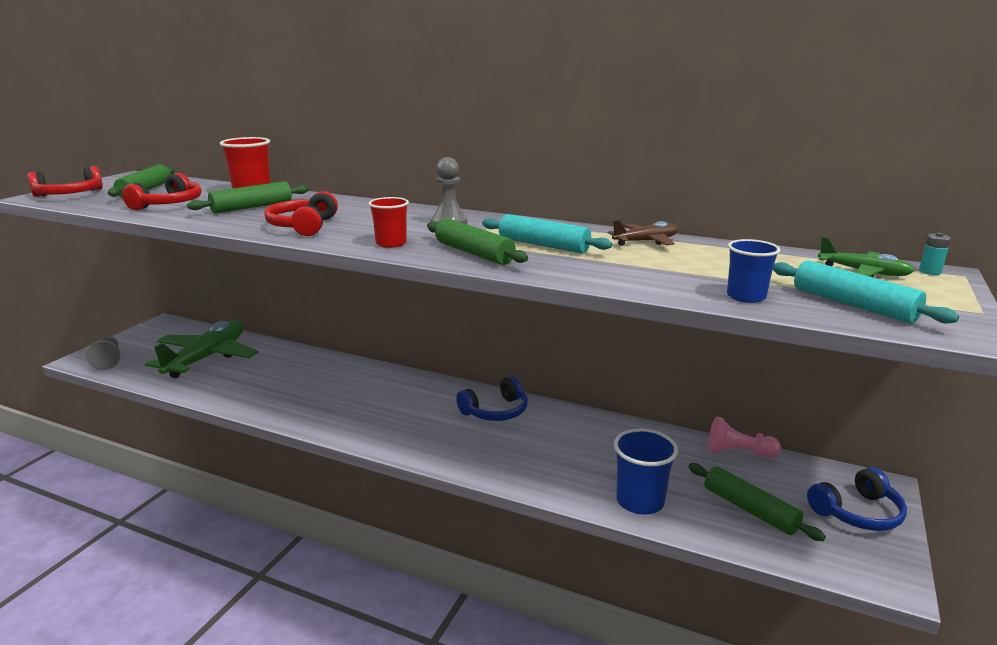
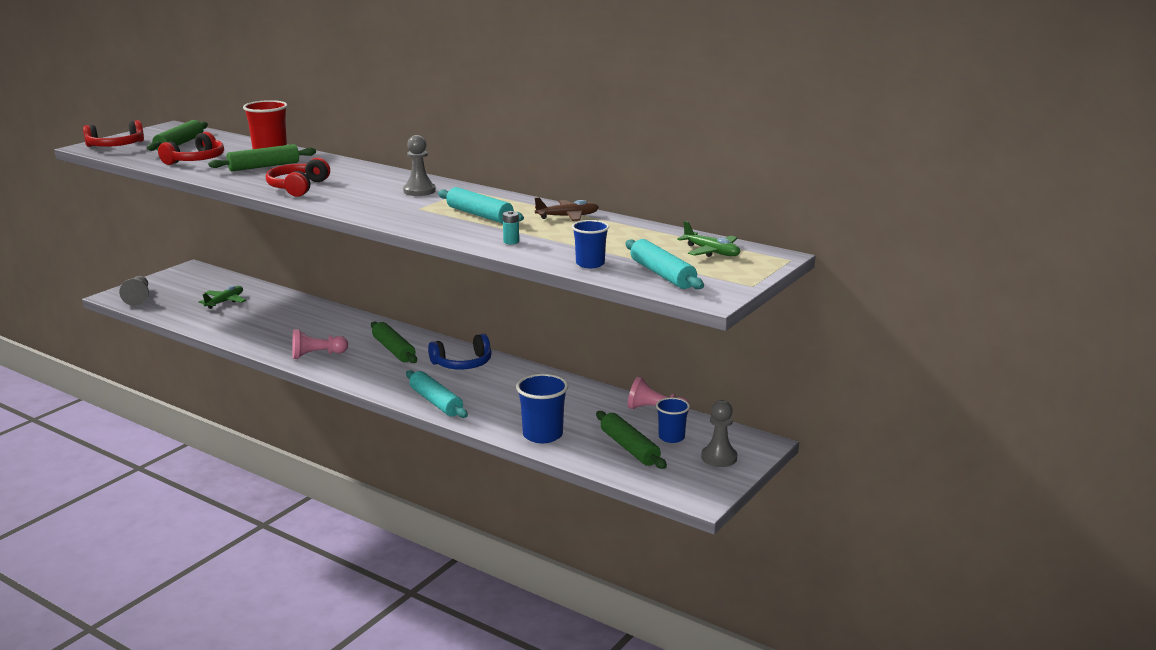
camera: 10 degrees right, 0 degrees up
(207, 357) = (225, 301): green plane -> green plane, size x0.48
(329, 415) = (317, 355): none -> pink pawn
(391, 243) = (359, 206): red cup -> none
(474, 253) = (418, 218): green rolling pin -> green rolling pin (394, 350)
(492, 466) = (436, 402): none -> turquoise rolling pin
(783, 488) = (671, 437): none -> blue cup
(857, 512) = (719, 458): blue headphones -> grey pawn
(930, 272) = (767, 255): turquoise battery -> turquoise battery (511, 241)

